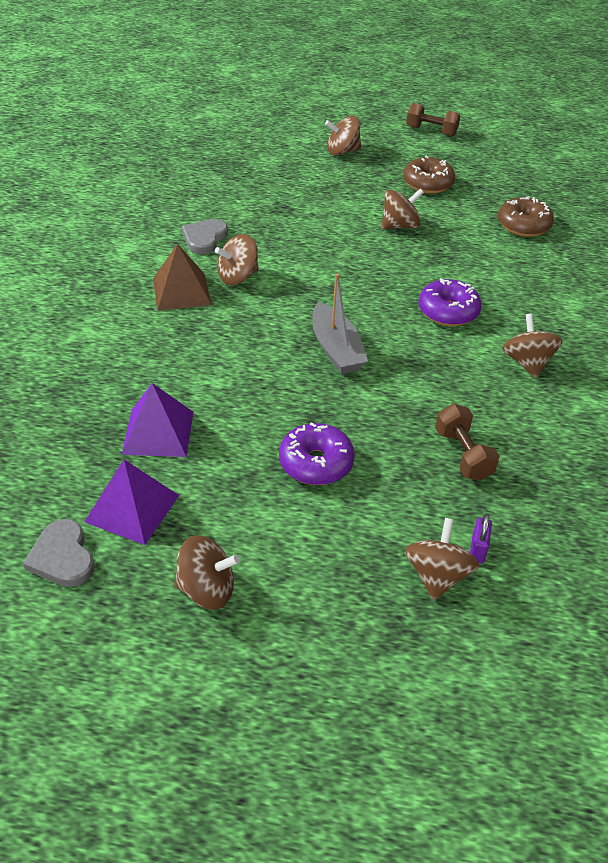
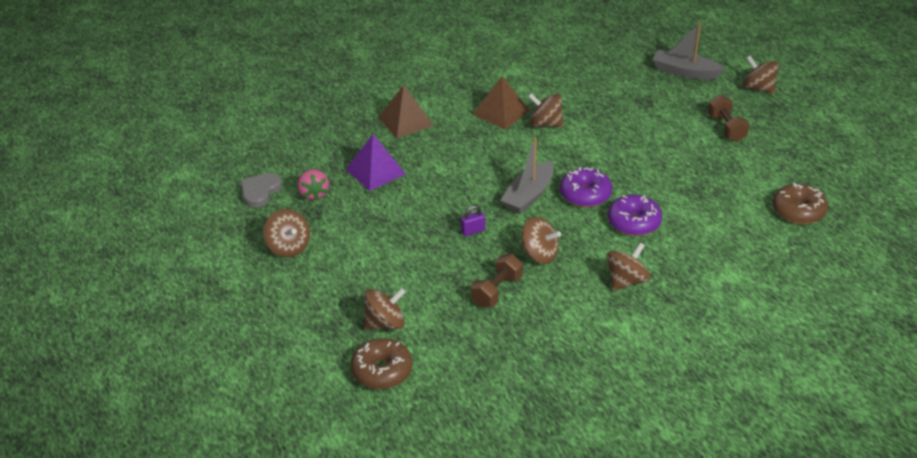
camera: 55 degrees right, 5 degrees down
(101, 361) = (405, 121): none -> brown pyramid
(132, 508) = (313, 194): purple pyramid -> pink strawberry
(204, 238) = (565, 91): grey heart -> none
(271, 168) = (685, 72): none -> grey boat
(316, 463) = (419, 238): purple donut -> purple donut (585, 195)
(400, 226) = (703, 157): brown spinning top -> brown spinning top (539, 254)
(427, 184) = (780, 143): brown donut -> brown donut (382, 371)
(431, 131) = (861, 111): brown dumbbell -> brown dumbbell (726, 128)
(477, 549) = (423, 331): purple padlock -> purple padlock (473, 231)

